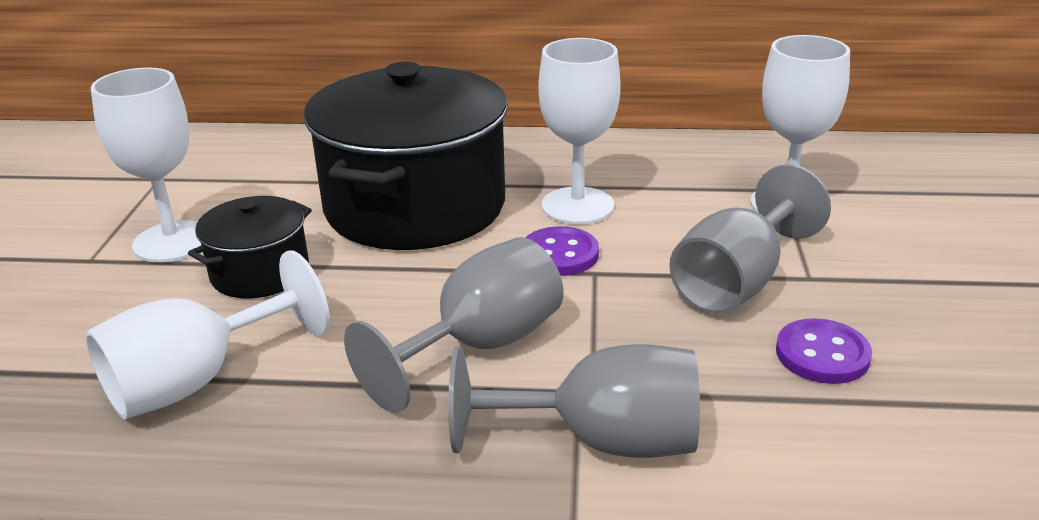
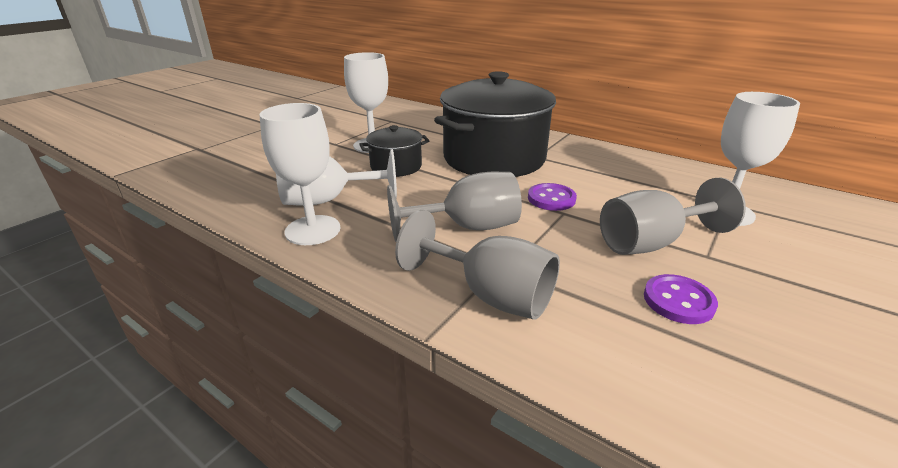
camera: 30 degrees right, 0 degrees up
(577, 206) = (583, 179): white goblet -> white goblet (313, 230)

